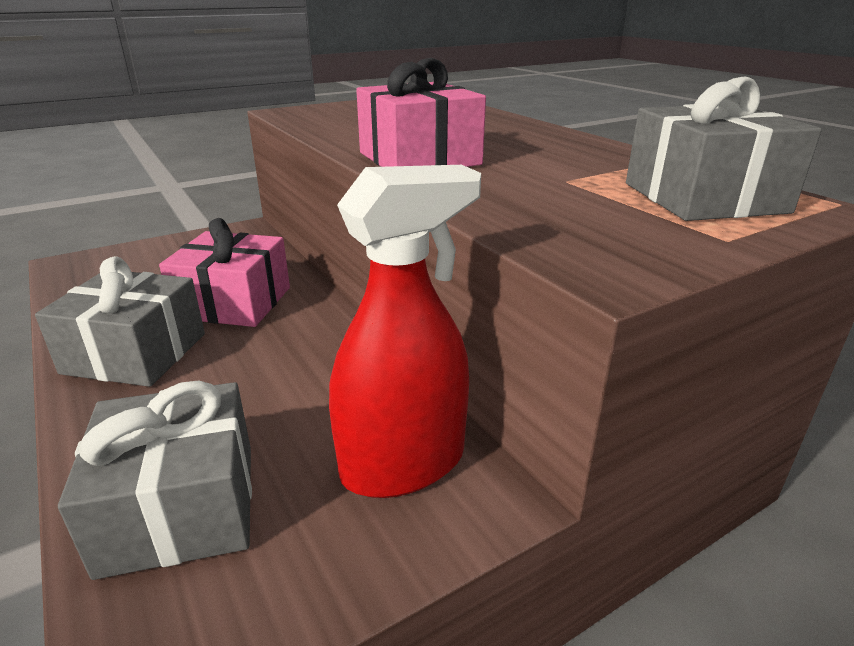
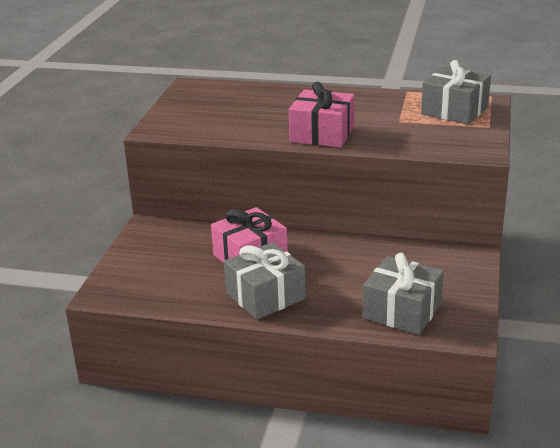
camera: 45 degrees left, 0 degrees up
(404, 464) = (437, 262): red spray bottle -> none

